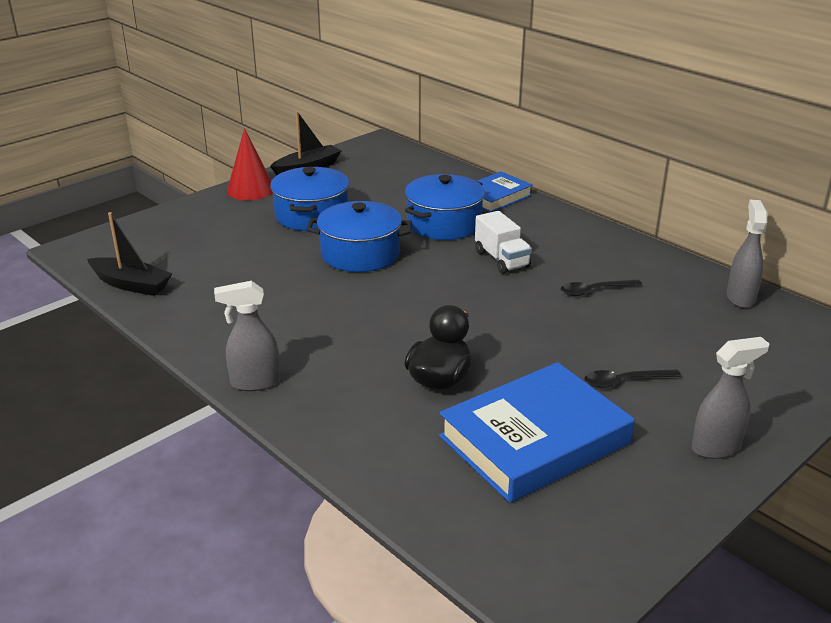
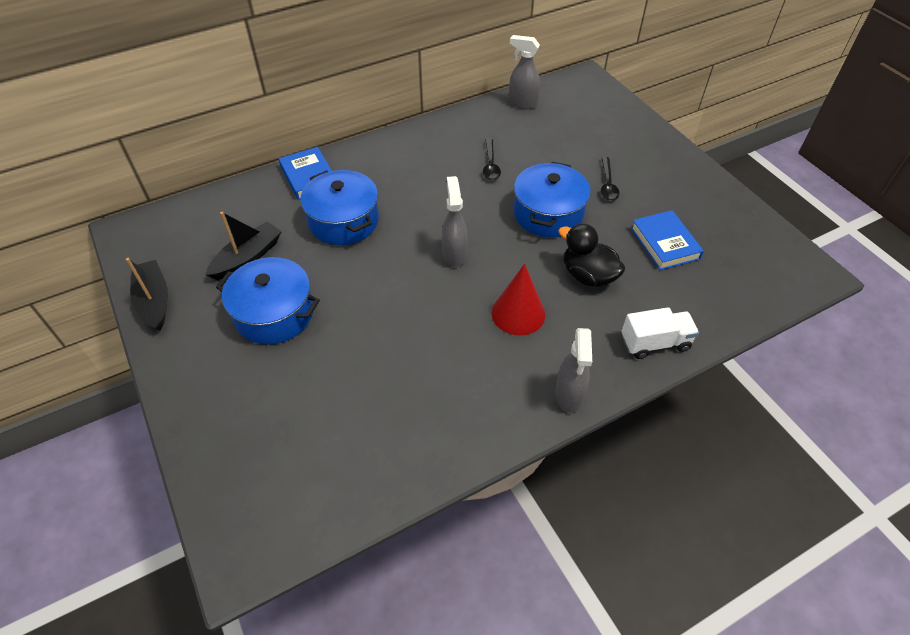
camera: 75 degrees left, 20 degrees up
(131, 284) = (357, 494): black boat -> black boat (247, 258)
(250, 190) = (178, 360): red cone -> red cone (518, 313)
(360, 254) = (374, 289): blue pot -> blue pot (548, 214)
(502, 259) = (423, 201): white truck -> white truck (655, 343)
(534, 439) = (664, 243): blue book -> blue book, size x0.58
(716, 447) = (679, 168): grey spray bottle -> grey spray bottle (454, 254)

